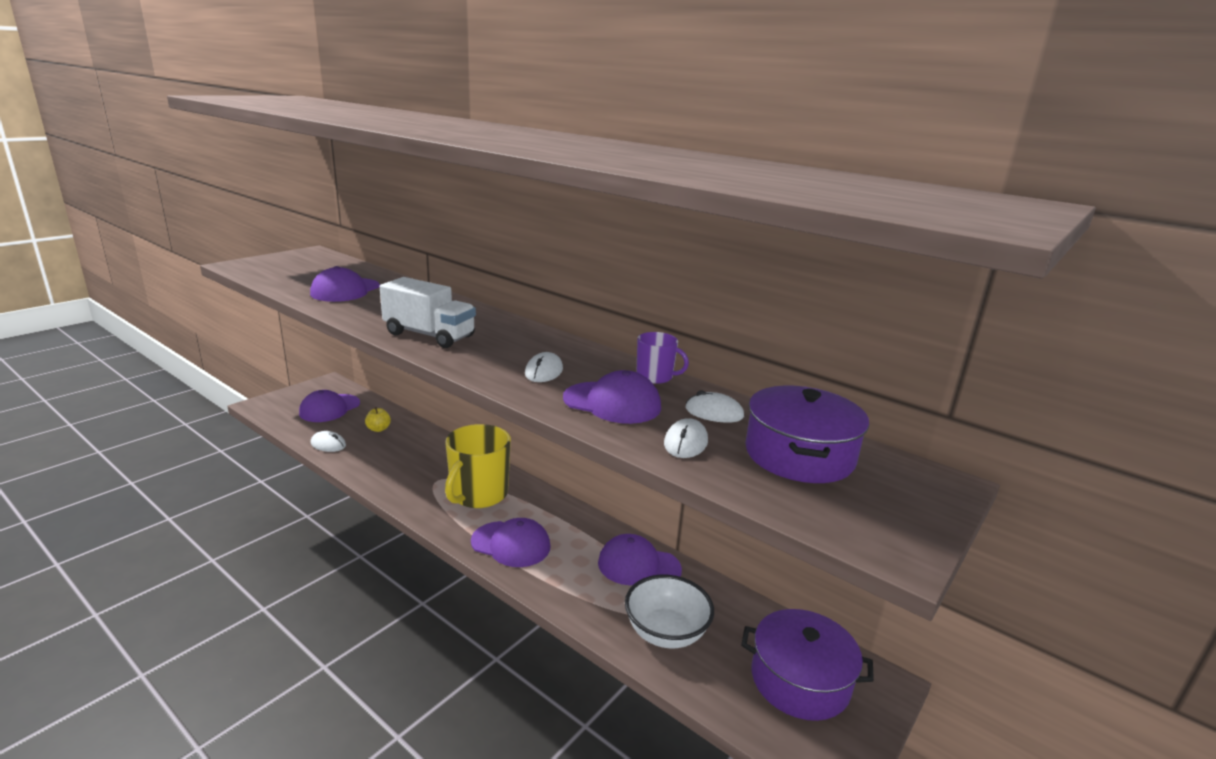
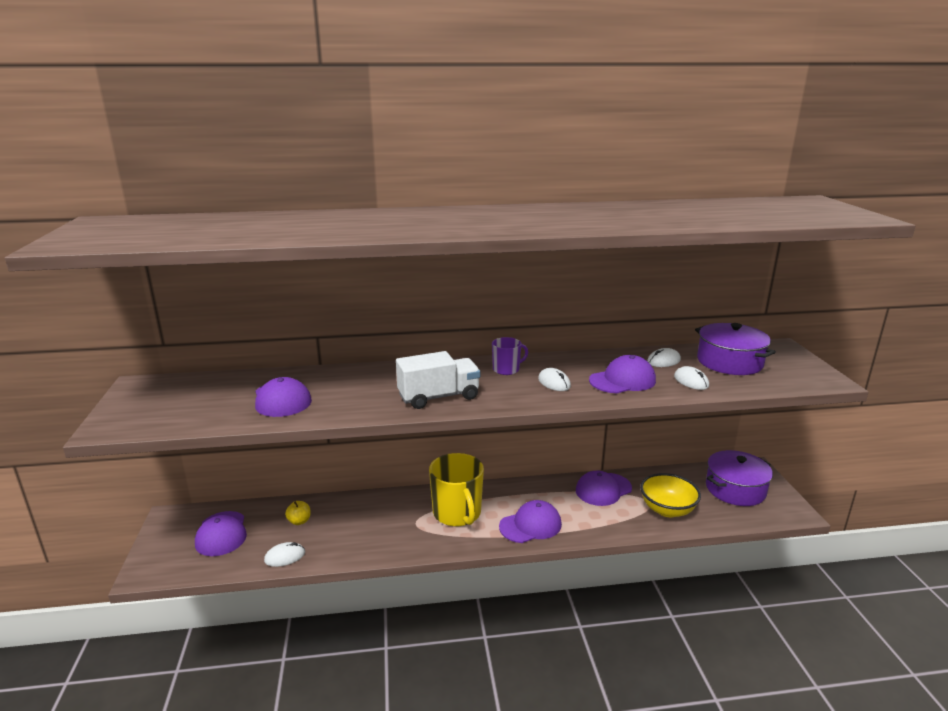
camera: 45 degrees left, 0 degrees up
(655, 376) = (600, 356): purple mug -> purple mug (506, 369)
(666, 632) = (667, 510): white bowl -> yellow bowl

